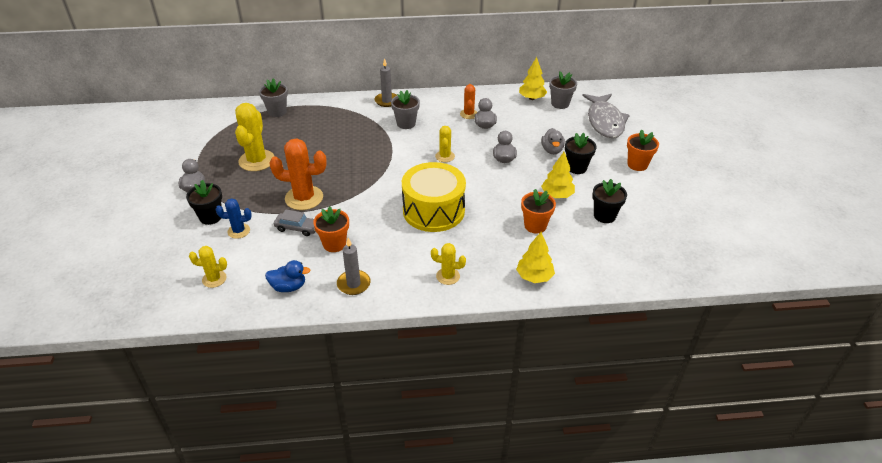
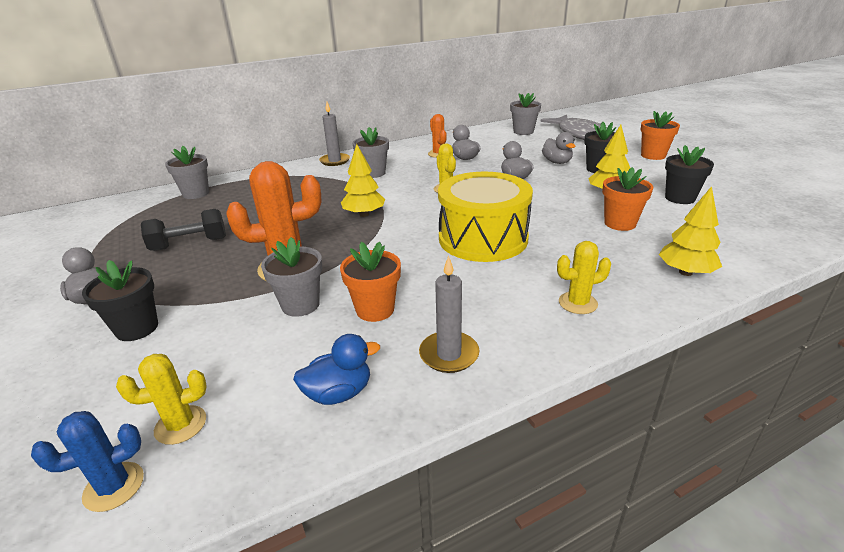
camera: 20 degrees left, 10 degrees down
(239, 231) = (199, 334): blue cactus -> blue cactus (114, 487)
(257, 160) = (189, 244): yellow cactus -> black dumbbell
(297, 228) = (300, 305): grey car -> grey flower pot
(532, 98) = (491, 133): yellow tree -> yellow tree (364, 214)

